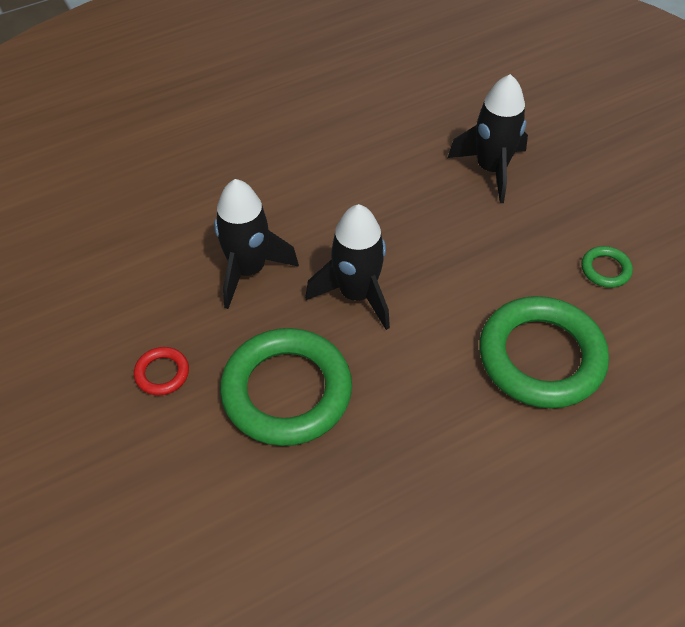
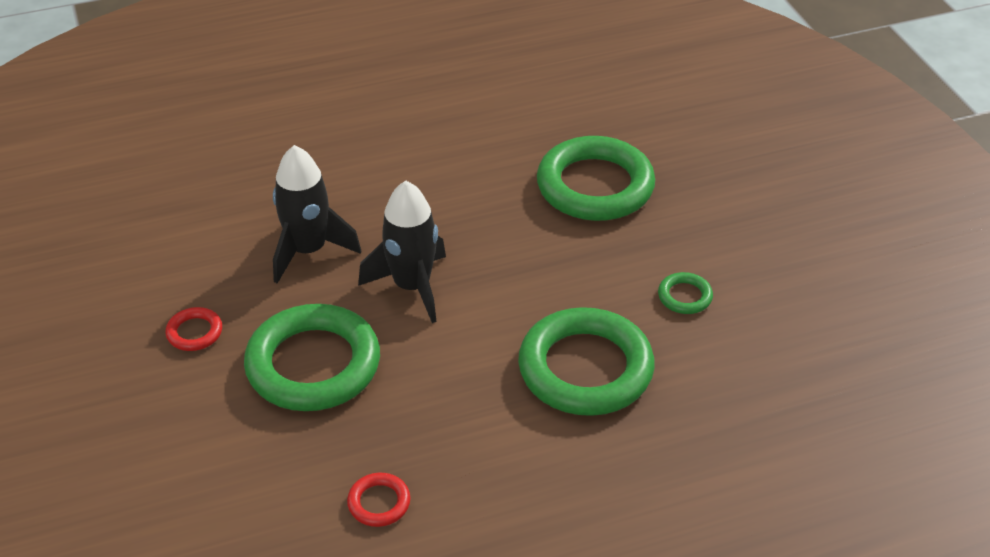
camera: 10 degrees right, 10 degrees down
(392, 533) = (379, 503): none -> red ring
(491, 169) = (595, 186): black rocket -> green ring

